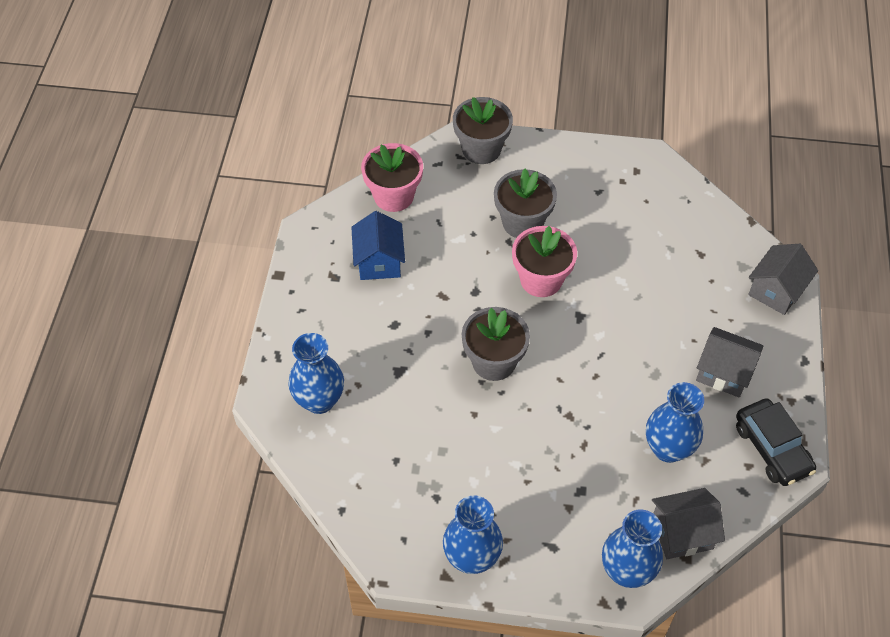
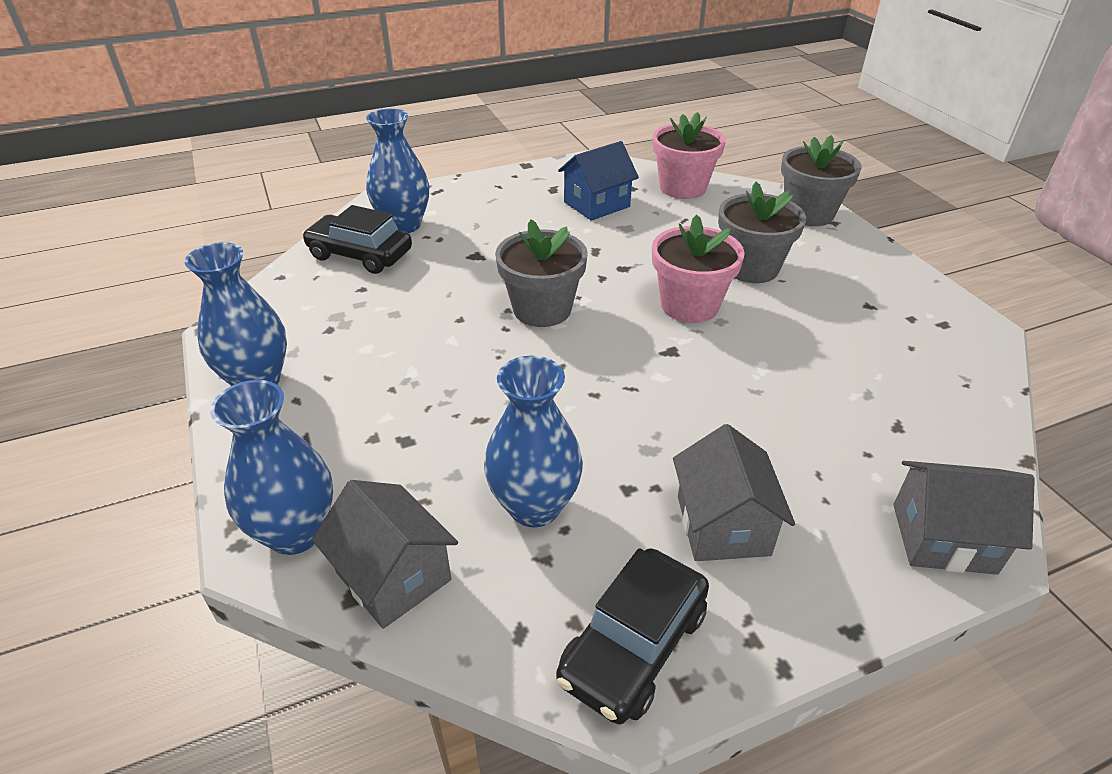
camera: 60 degrees right, 15 degrees down
(345, 446) = (360, 255): none -> black car

